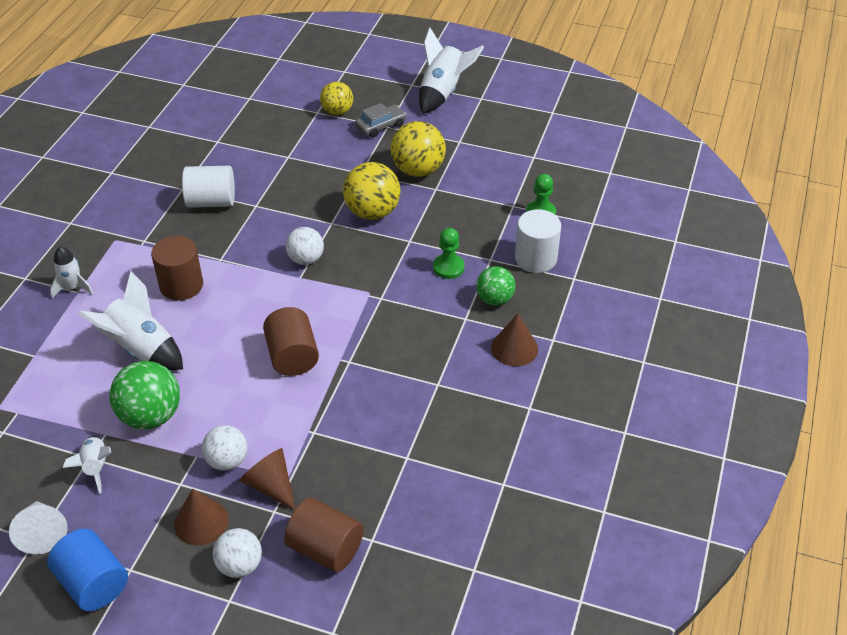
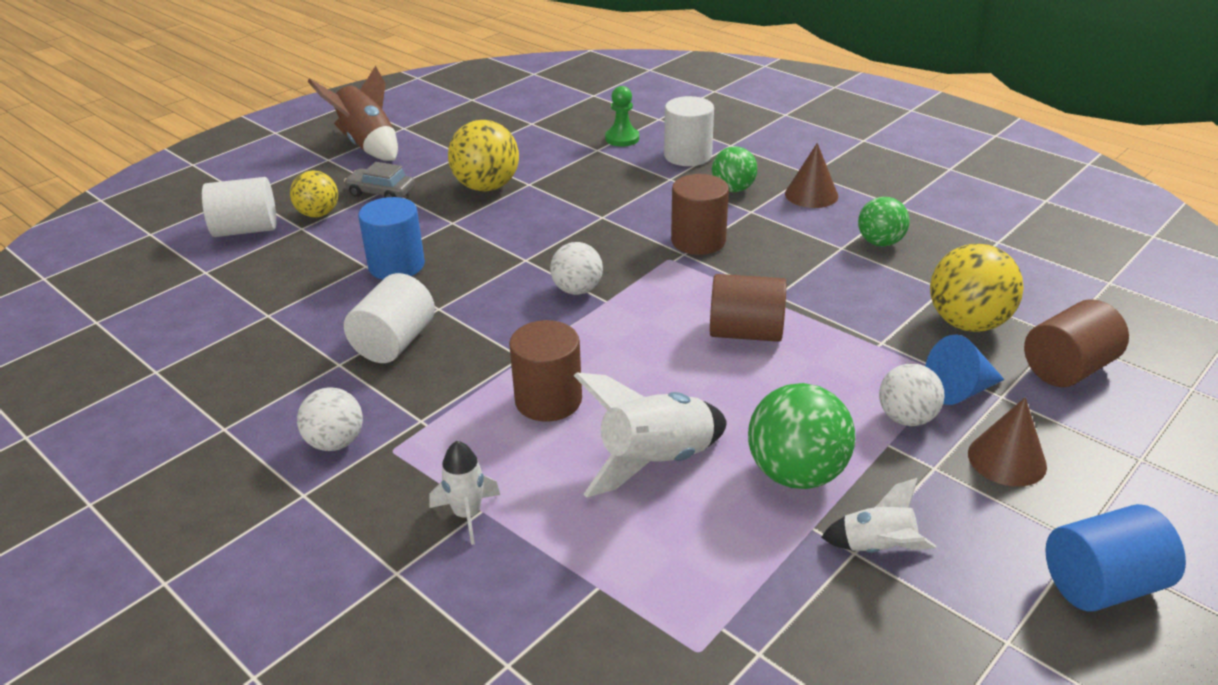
camera: 65 degrees left, 10 degrees down
(42, 533) = (996, 630): white cone -> none
(240, 565) = (1085, 439): white ball -> white ball (335, 442)
(270, 485) = (959, 390): brown cone -> blue cone
(294, 169) = (396, 265): none -> blue cylinder
(302, 91) = (246, 230): none -> white cylinder
(372, 212) = (532, 229): yellow ball -> yellow ball (967, 323)
(380, 126) = (381, 192): grey car -> grey car turned 60 degrees counterclockwise
(402, 300) = (698, 241): none -> brown cylinder
(443, 93) = (368, 145): white rocket -> brown rocket
(448, 267) = (665, 203): green pawn -> none
(458, 406) = (880, 242): none -> green ball

